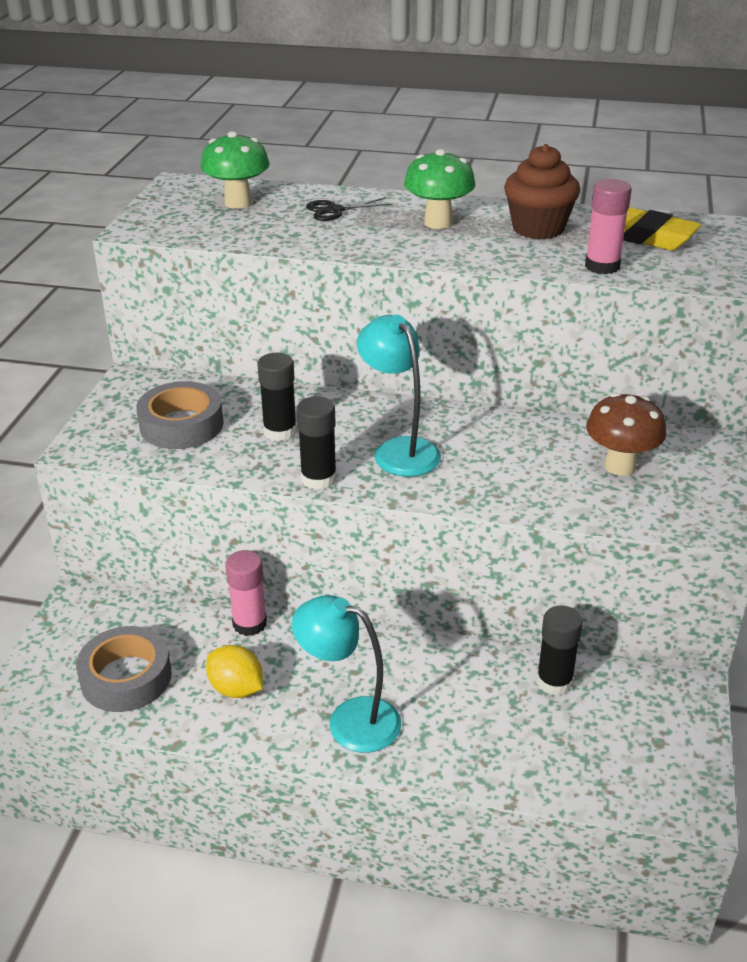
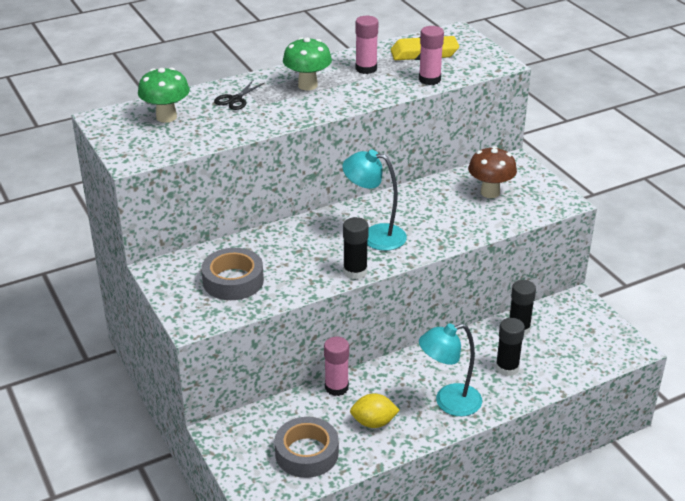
camera: 40 degrees left, 0 degrees up
(280, 432) = (296, 257): black glue stick -> black glue stick (507, 368)
(538, 228) = (366, 69): brown cupcake -> pink glue stick

